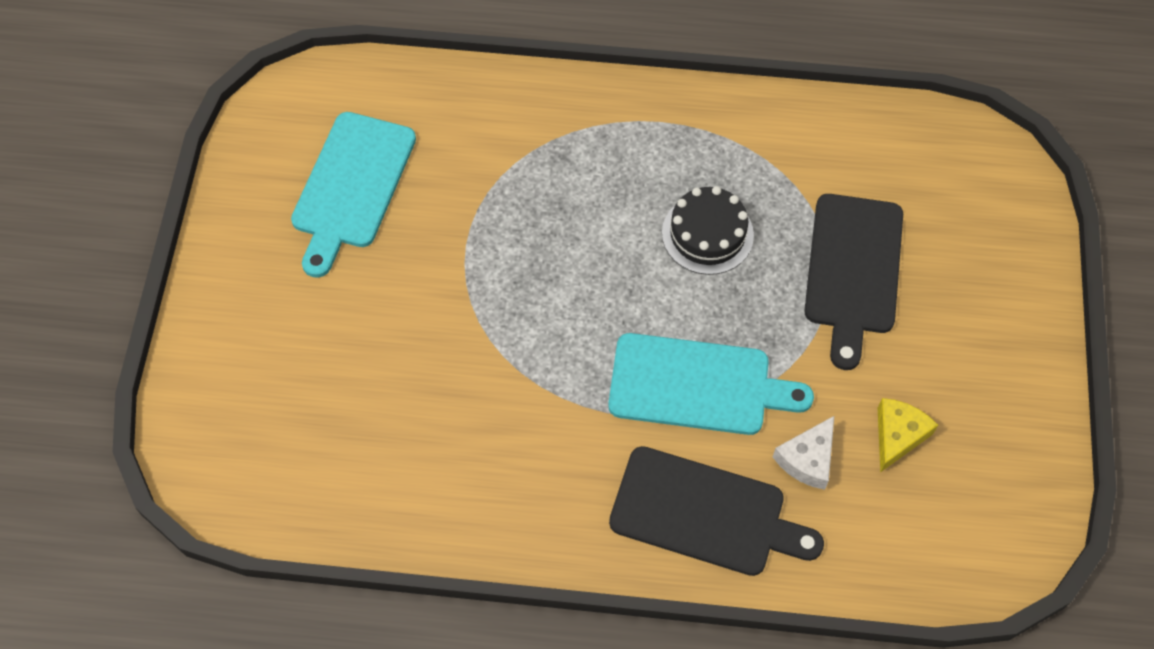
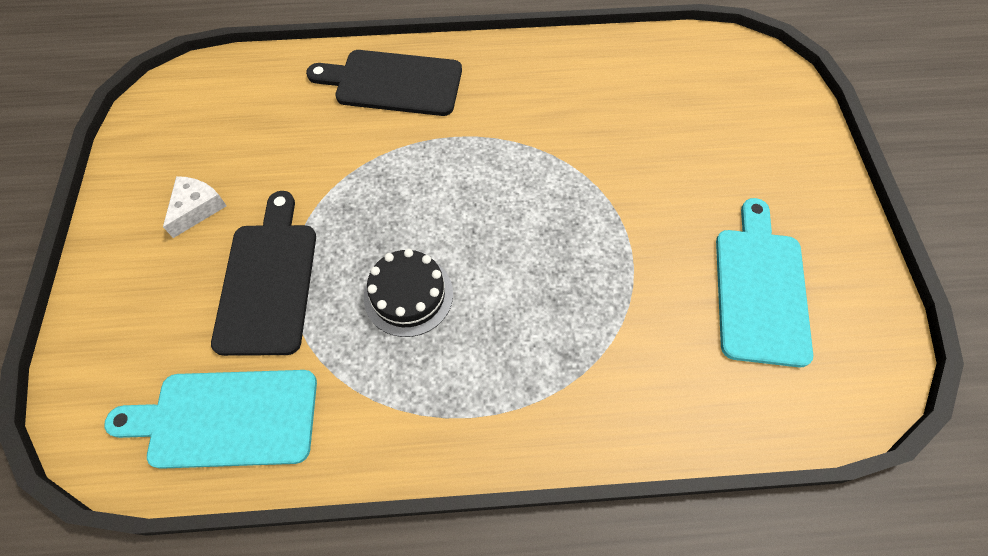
camera: 170 degrees right, 0 degrees up
(697, 385) = (406, 164): turquoise cutting board -> turquoise cutting board (226, 418)
(807, 459) = (317, 126): white cheese -> white cheese (197, 208)
(898, 435) = (243, 152): yellow cheese -> none

